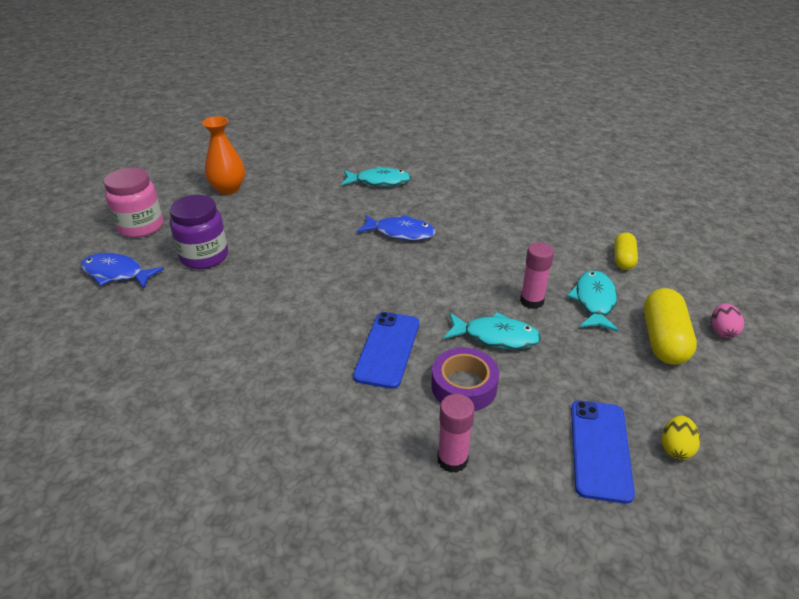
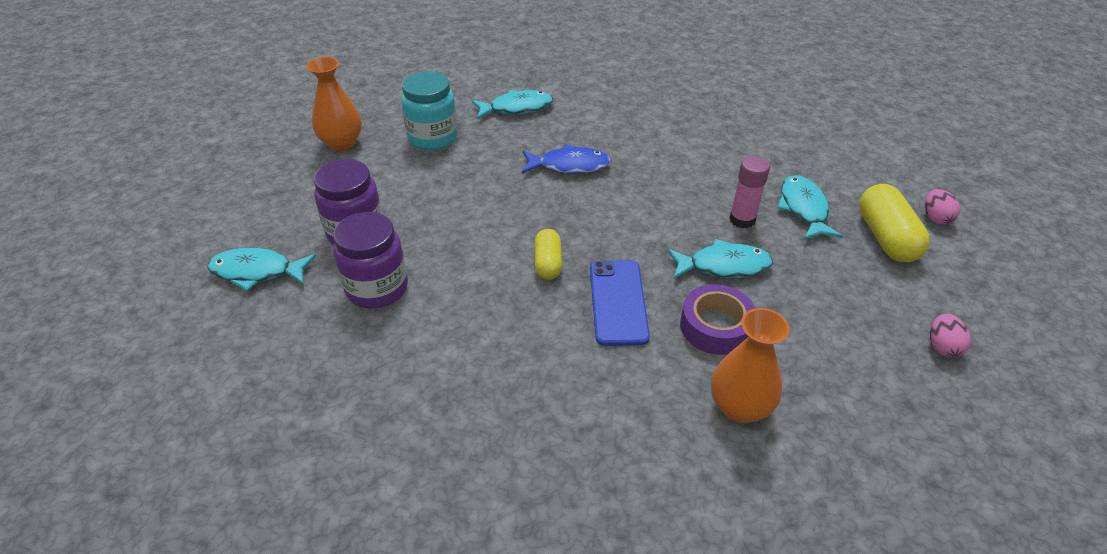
camera: 15 degrees left, 5 degrees up
(116, 273) = (257, 272): blue fish -> turquoise fish
(141, 226) = (256, 208): pink jar -> none
(198, 302) = (377, 288): none -> purple jar
(300, 195) = (433, 138): none -> turquoise jar
(452, 459) = (739, 407): pink glue stick -> orange vase
(600, 449) = (875, 364): blue phone -> none
(623, 259) = (812, 158): yellow capsule -> yellow capsule (548, 263)
(675, 448) = (942, 347): yellow egg -> pink egg

